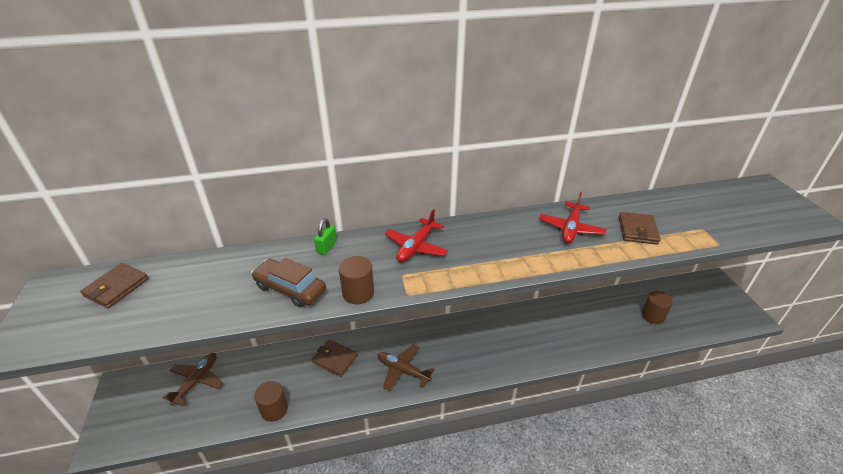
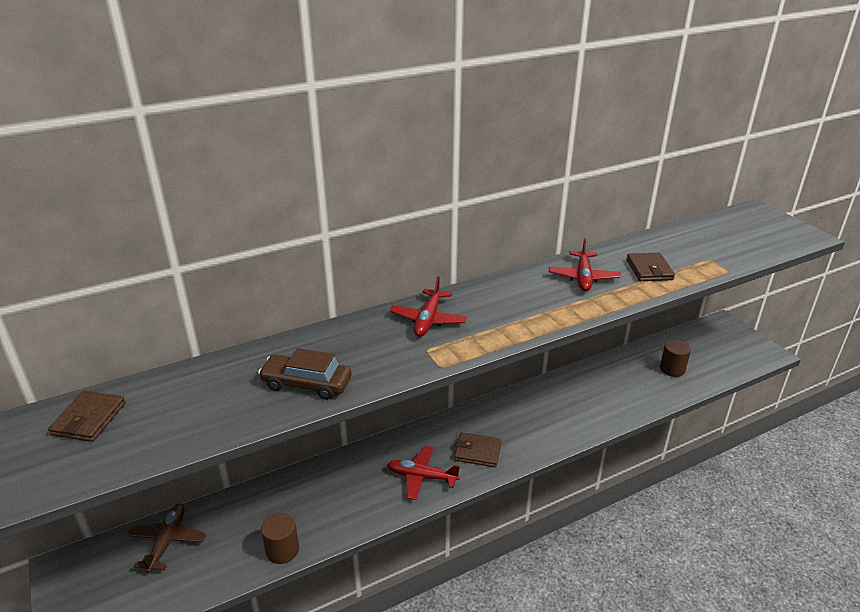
camera: 15 degrees left, 5 degrees down
(326, 247) = (327, 336): green padlock -> none
(335, 359) = (335, 481): brown wallet -> brown wallet (477, 452)
(358, 293) = (386, 375): brown cylinder -> none
(403, 370) = (421, 477): brown plane -> red plane

